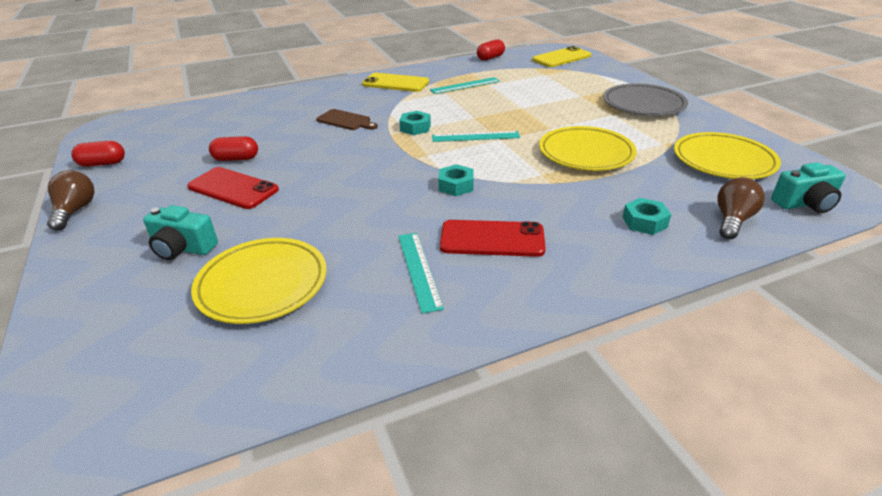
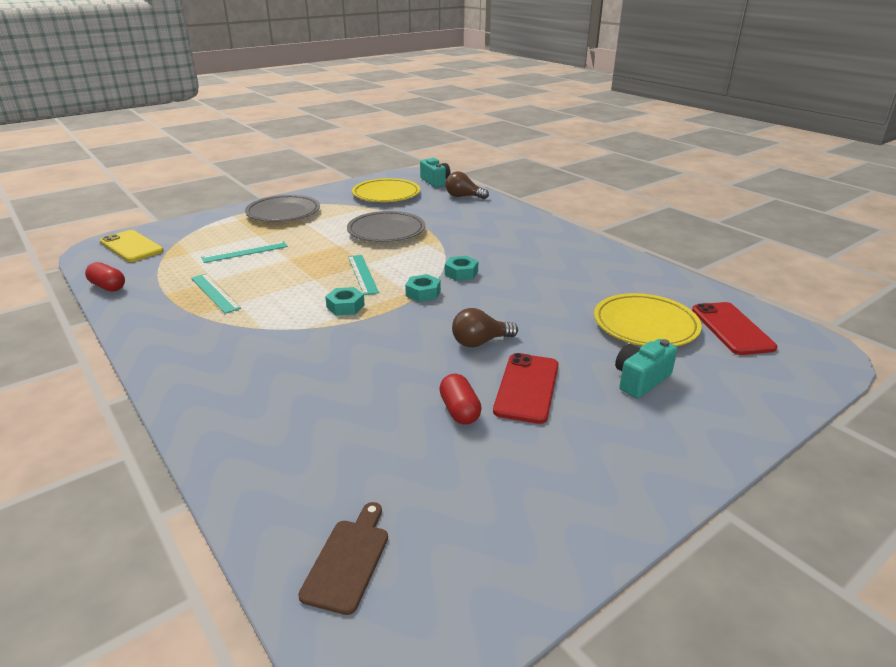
camera: 105 degrees left, 5 degrees down
(75, 211) = (649, 501): brown light bulb -> brown light bulb (480, 342)
(102, 164) = (528, 553): red capsule -> none
(183, 248) = (640, 380): turquoise camera -> turquoise camera turned 135 degrees counterclockwise
(345, 121) = (329, 355): brown cutting board -> brown cutting board (348, 560)
(395, 83) = (192, 342): yellow phone -> none
(419, 270) = (579, 273): turquoise ruler -> turquoise ruler (245, 252)
(492, 239) = (527, 254): red phone -> red phone (731, 328)
(586, 153) = (386, 231): yellow plate -> grey plate
(644, 222) = (478, 215): turquoise nut -> turquoise nut (423, 293)

